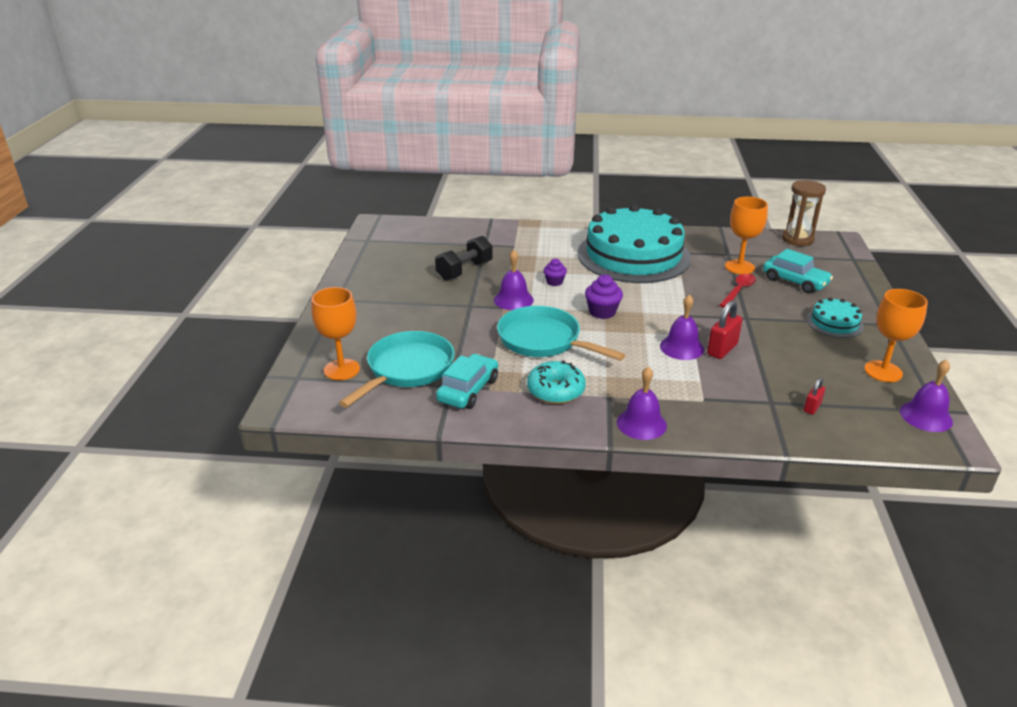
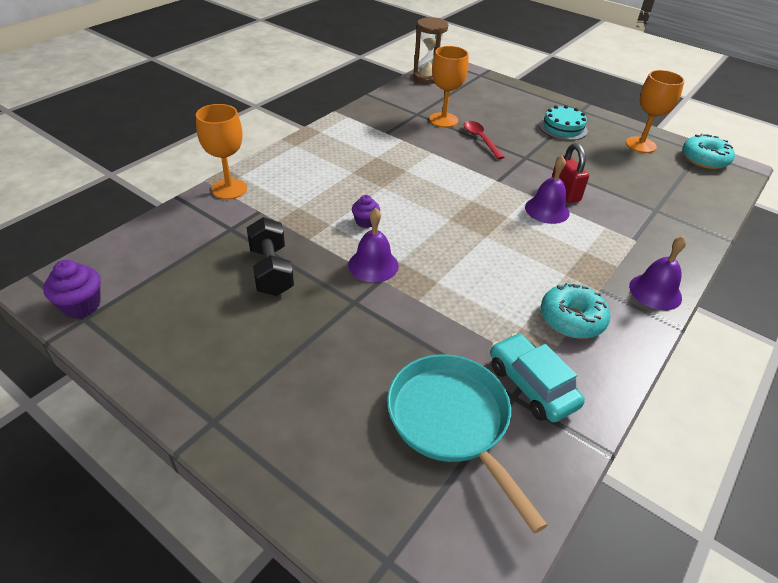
camera: 60 degrees left, 10 degrees up
(341, 370) = (404, 494): orange goblet -> orange goblet (229, 189)
(543, 340) = (473, 283): turquoise pan -> none
(602, 312) = (451, 221): purple cupcake -> purple cupcake (81, 305)
(633, 255) = (366, 155): turquoise cake -> none
(795, 281) = (489, 111): turquoise car -> none
(812, 407) = (672, 196): red padlock -> none
(926, 416) = (704, 159): purple bell -> turquoise donut

